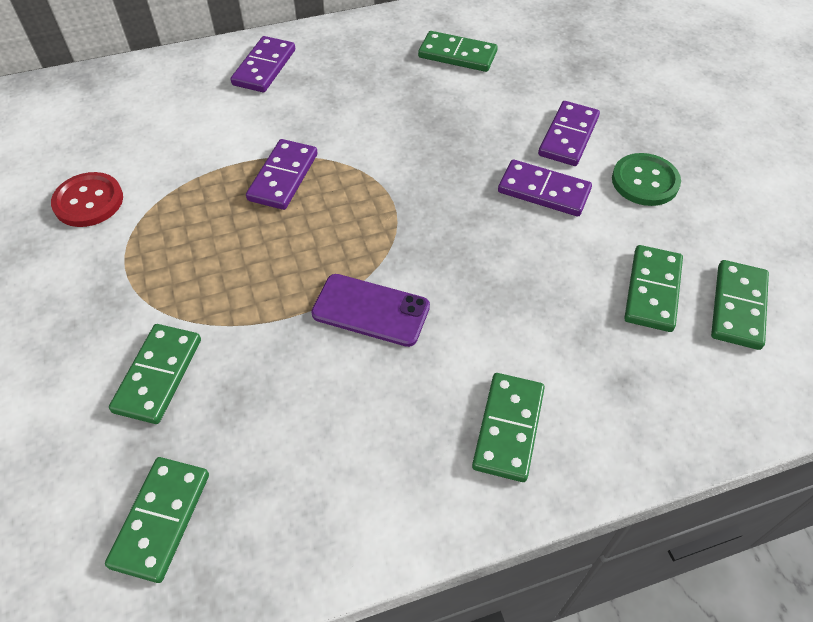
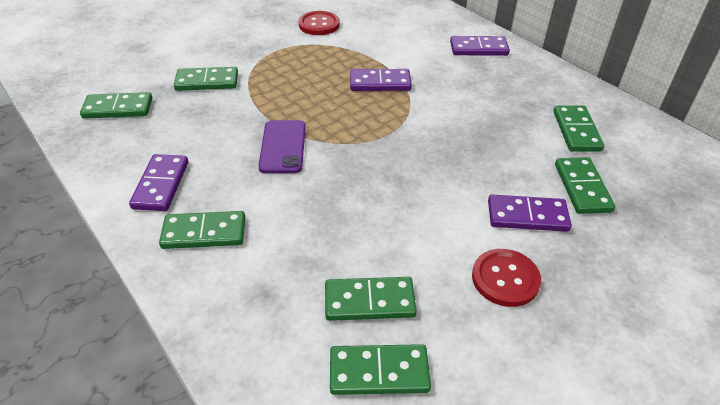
camera: 70 degrees right, 10 degrees down
(542, 85) = (582, 187): none -> green domino
(543, 191) = (447, 211): purple domino -> purple domino (161, 185)
(645, 181) = (505, 279): green button -> red button

